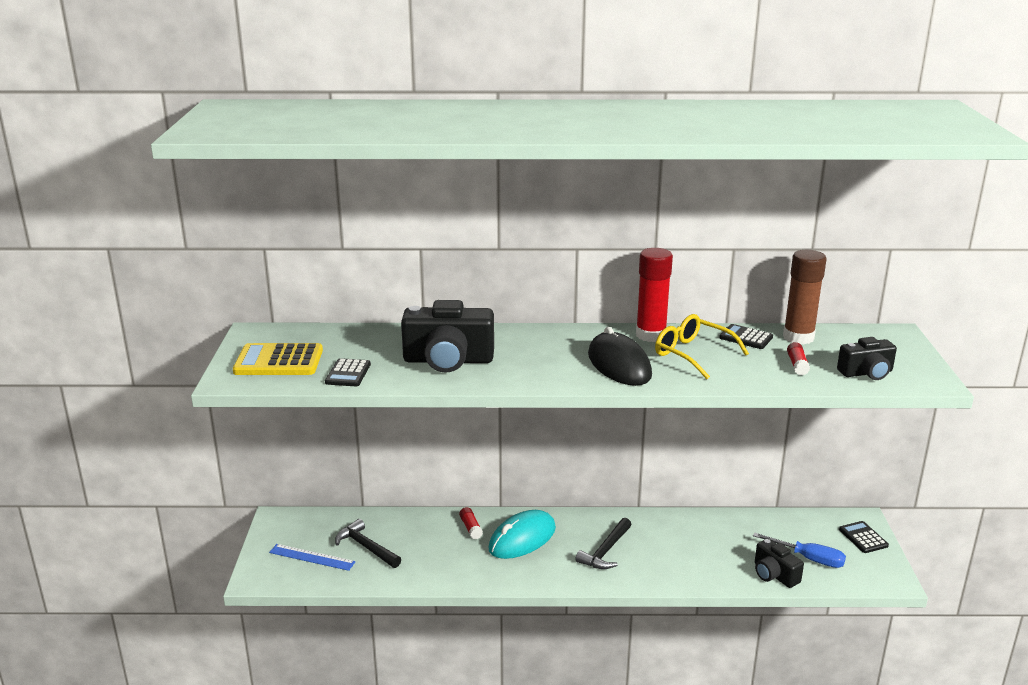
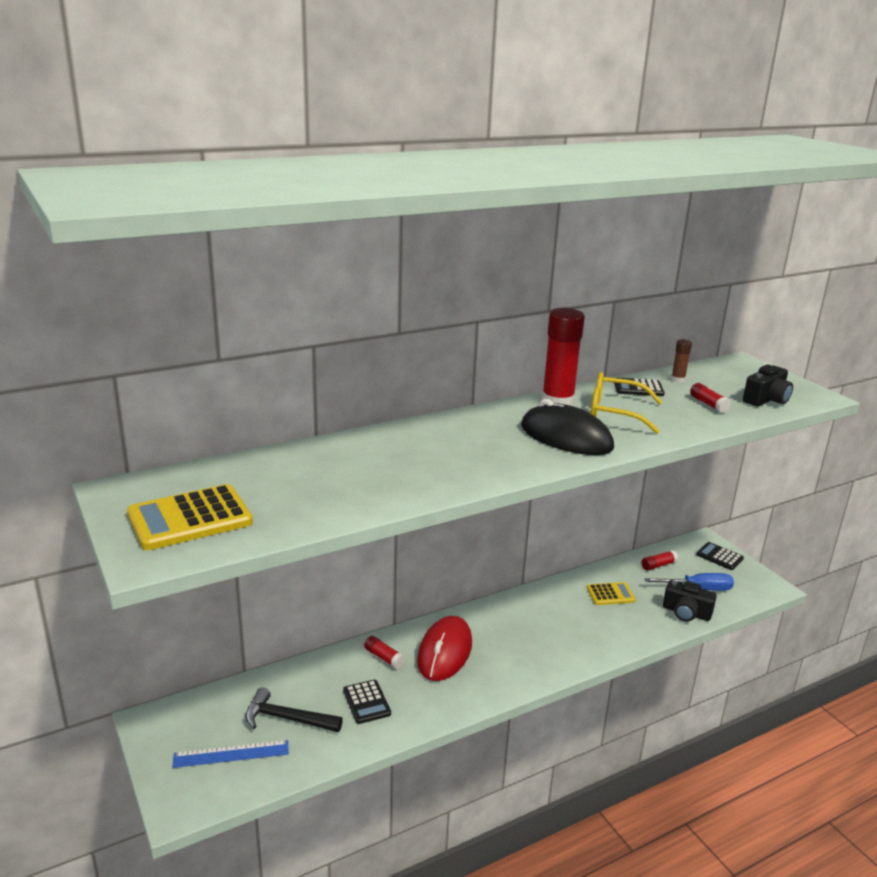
camera: 30 degrees left, 0 degrees up
(348, 373) = (295, 513): black calculator -> black calculator (366, 702)
(448, 360) = (393, 471): black camera -> none
(522, 539) = (444, 652): turquoise mouse -> red mouse
(605, 551) = (532, 638): black hammer -> none
(713, 538) = (610, 594): none -> yellow calculator
(788, 527) = (658, 565): none -> red glue stick
(798, 337) = (678, 380): brown glue stick -> brown glue stick, size x0.47

